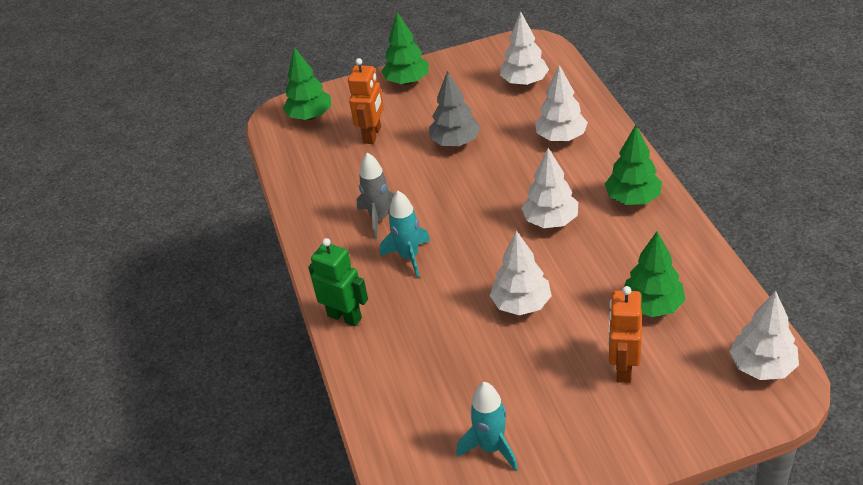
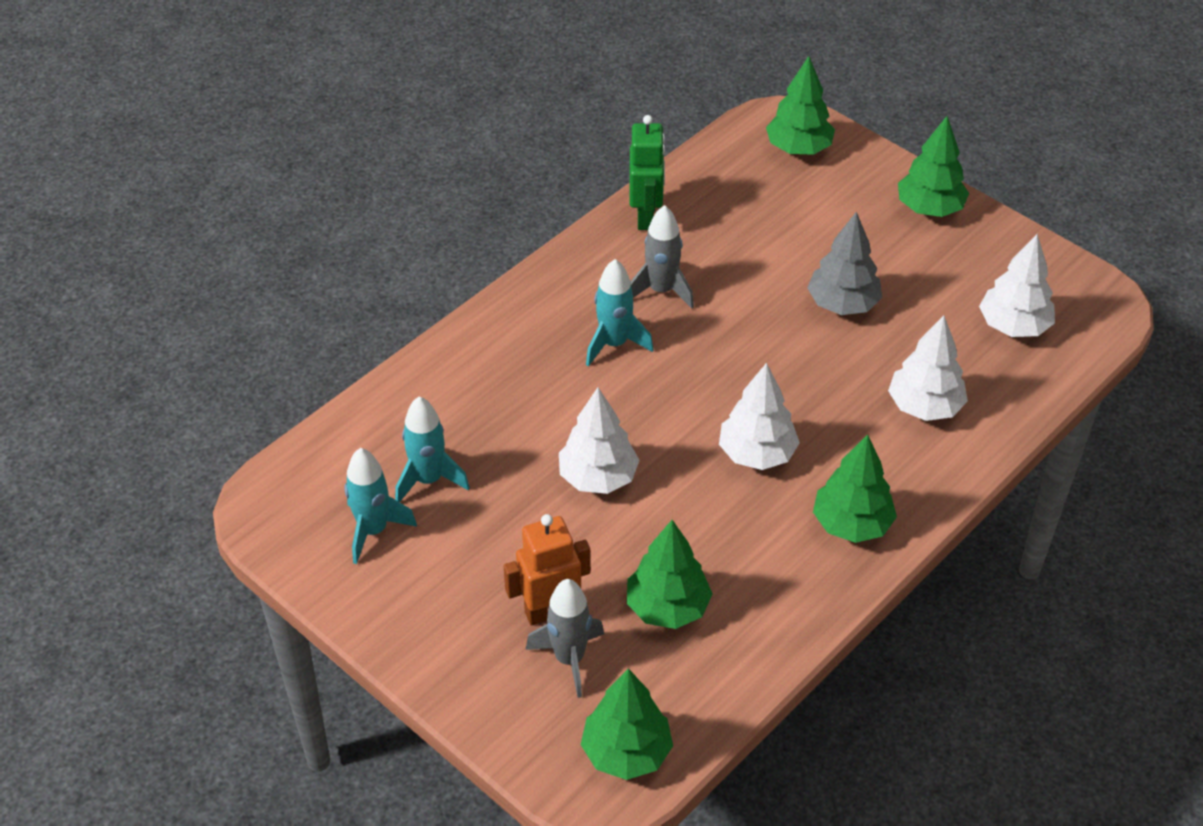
camera: 55 degrees right, 5 degrees up
(345, 317) = (491, 327): green robot -> green robot (646, 216)
(373, 135) = (803, 220): orange robot -> none
(464, 399) = (428, 480): none -> turquoise rocket
(670, 371) = (569, 659): none -> grey rocket
(762, 366) = (626, 752): white tree -> green tree

